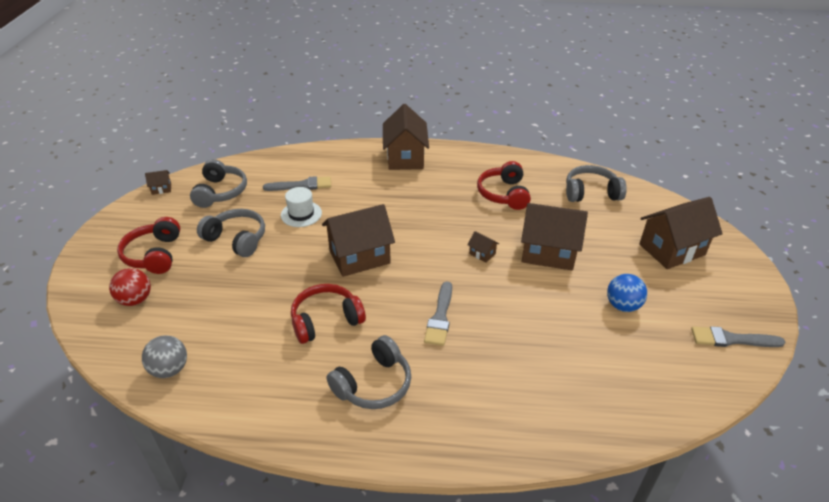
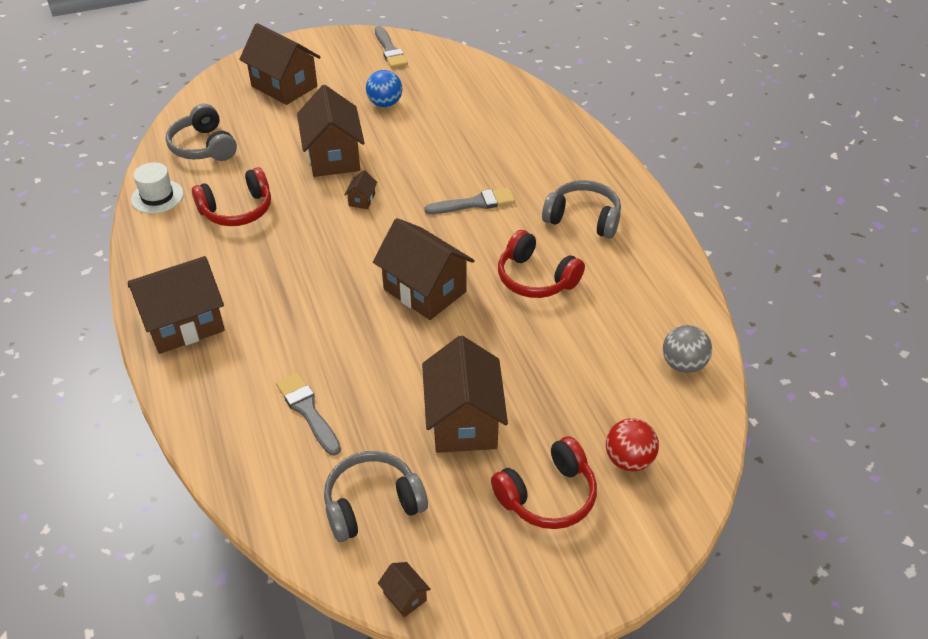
camera: 115 degrees left, 5 degrees up
(237, 239) = (463, 421): grey headphones -> brown house
(301, 214) = (374, 380): white hat -> white hat (157, 197)

